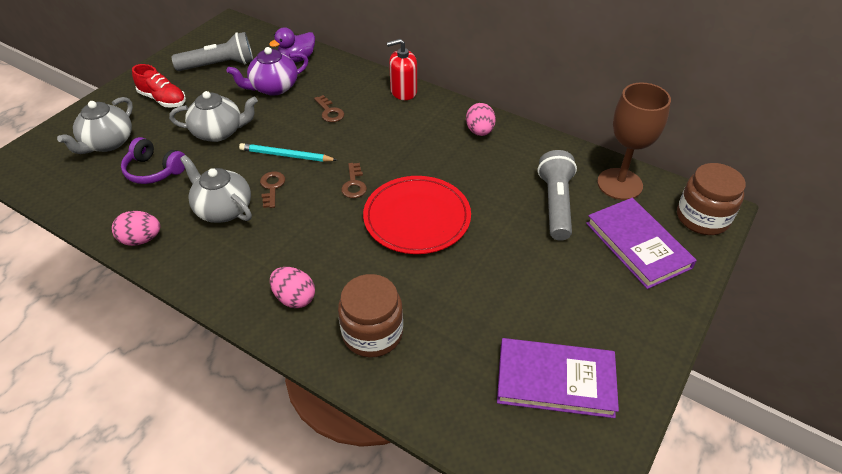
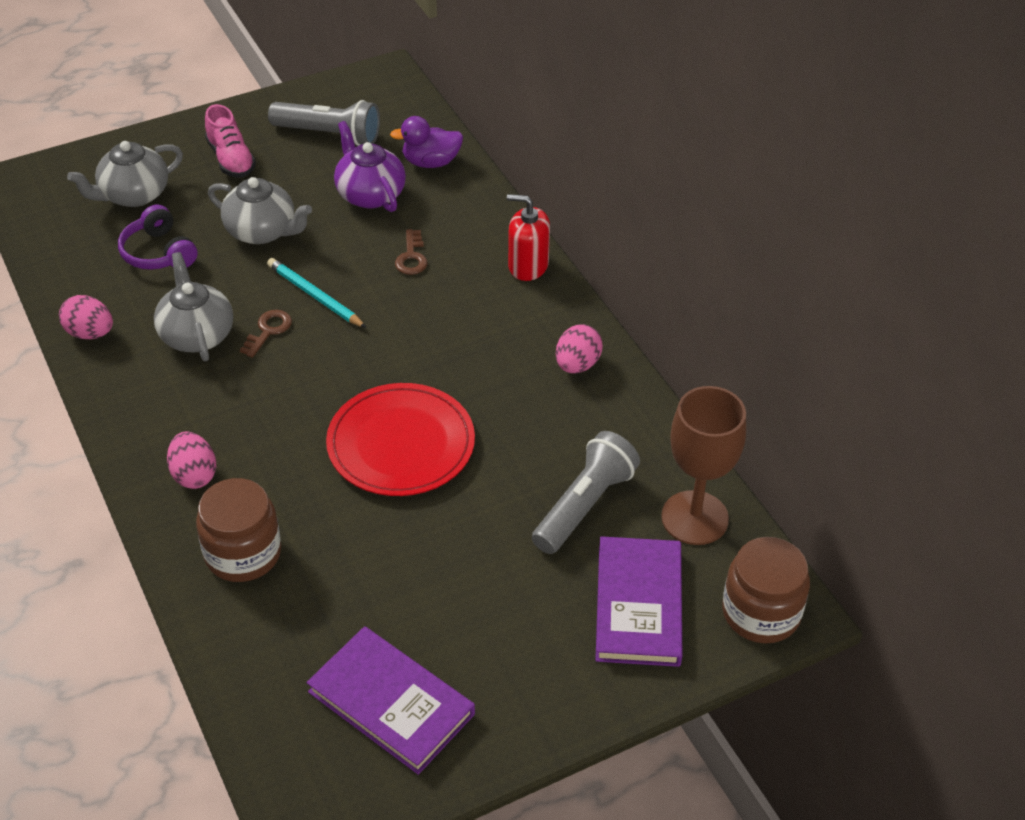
camera: 30 degrees right, 0 degrees up
(163, 99) = (231, 159): red shoe -> pink shoe
(273, 88) = (370, 194): purple teapot -> purple teapot turned 60 degrees clockwise
(354, 184) = (363, 368): brown key -> none

